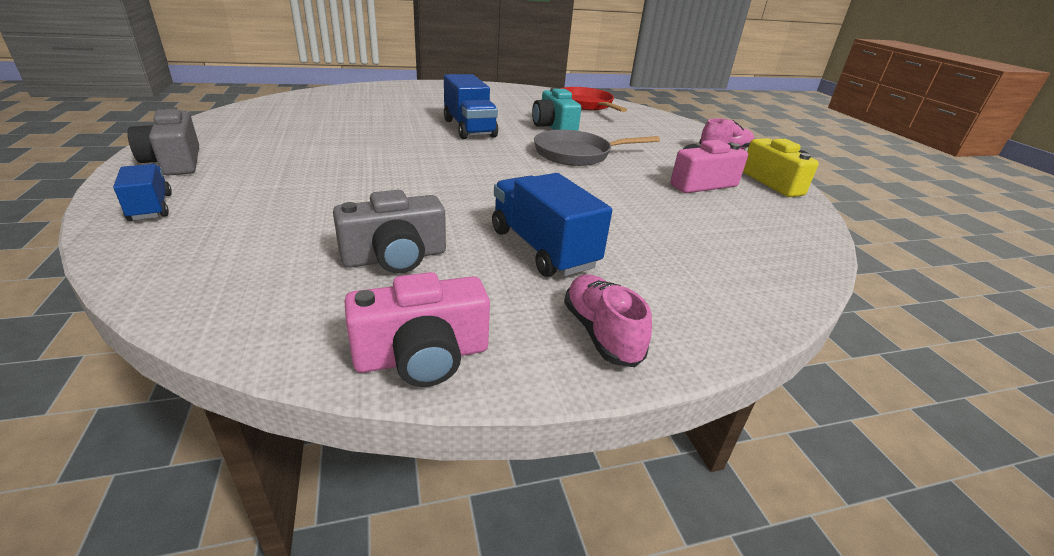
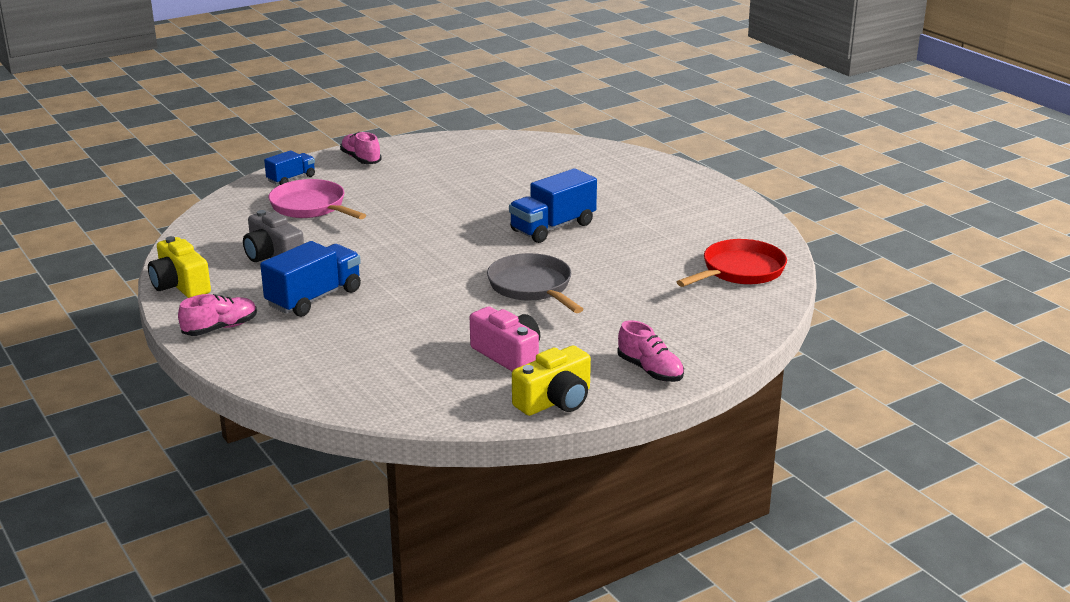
camera: 75 degrees right, 5 degrees down
(175, 162) = (361, 159): grey camera -> pink shoe
(270, 210) = (311, 207): none -> pink pan
(423, 356) = (180, 285): pink camera -> yellow camera
(554, 127) = (612, 265): turquoise camera -> none

